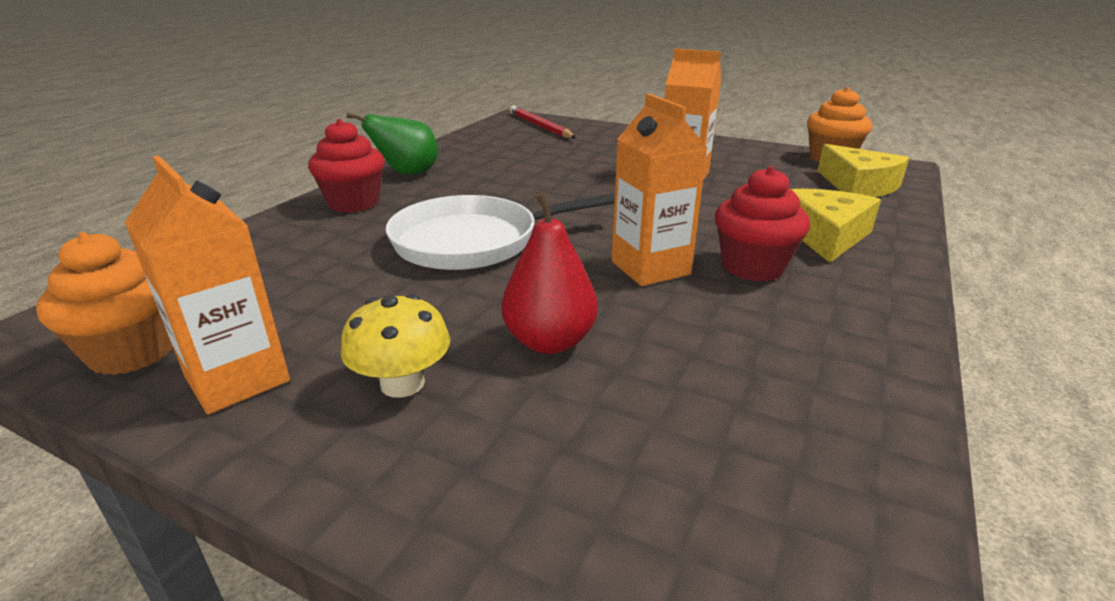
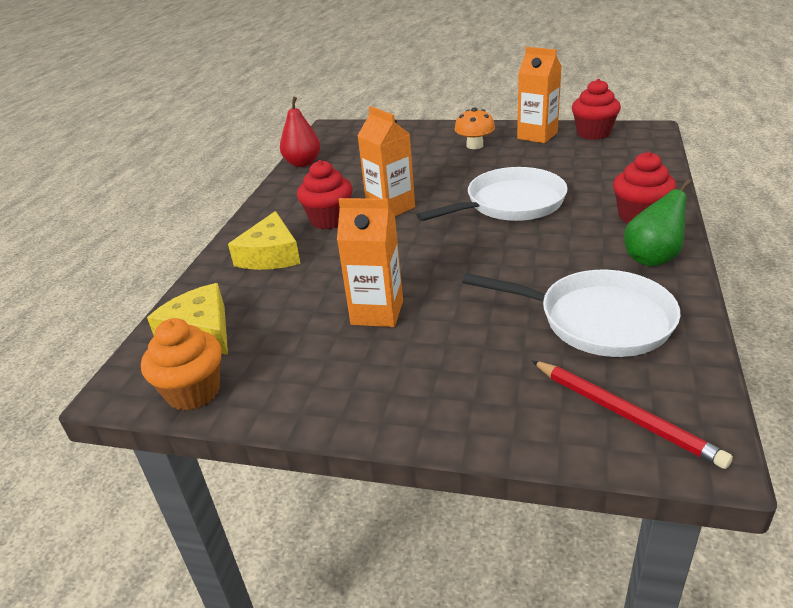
camera: 170 degrees right, 5 degrees up
(133, 352) = (593, 133): orange cupcake -> red cupcake
(402, 383) = (474, 145): yellow mushroom -> orange mushroom
(507, 152) = (597, 320): none -> white pan
(549, 341) = (427, 166): red pear -> red pear (303, 163)

